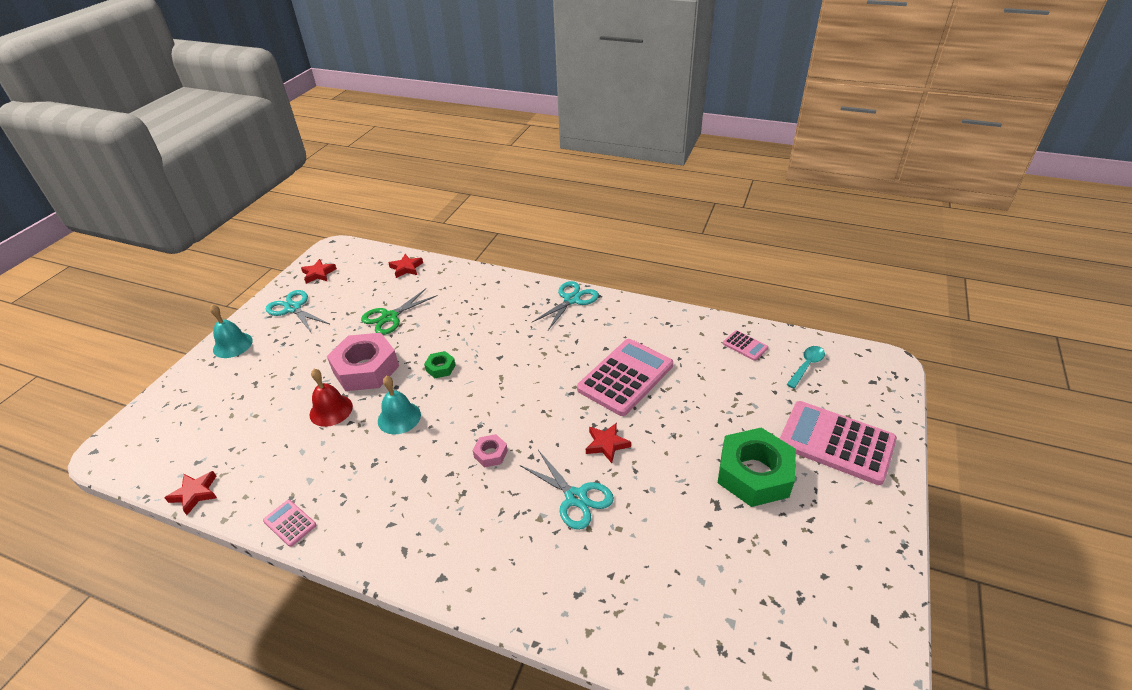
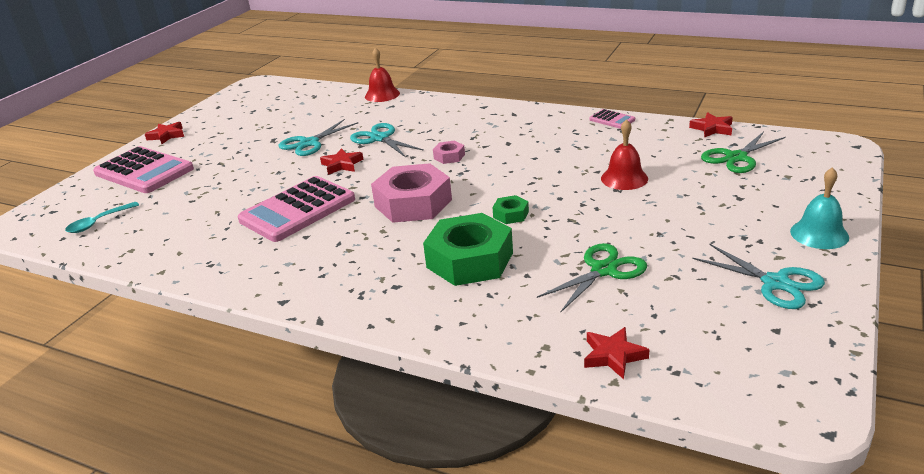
camera: 175 degrees left, 10 degrees down
(214, 437) = (736, 157): none -> green scissors
(318, 274) = (786, 346): red star -> red star (167, 136)
(366, 369) = (605, 212): pink nut -> pink nut (413, 203)
(399, 417) = (545, 175): turquoise bell -> none
(571, 300) = (325, 295): turquoise scissors -> turquoise scissors (309, 143)
(601, 639) = (382, 95): none -> red bell
(745, 346) = (142, 240): pink calculator -> none
(754, 474) = (230, 153): green nut -> green nut (470, 260)

